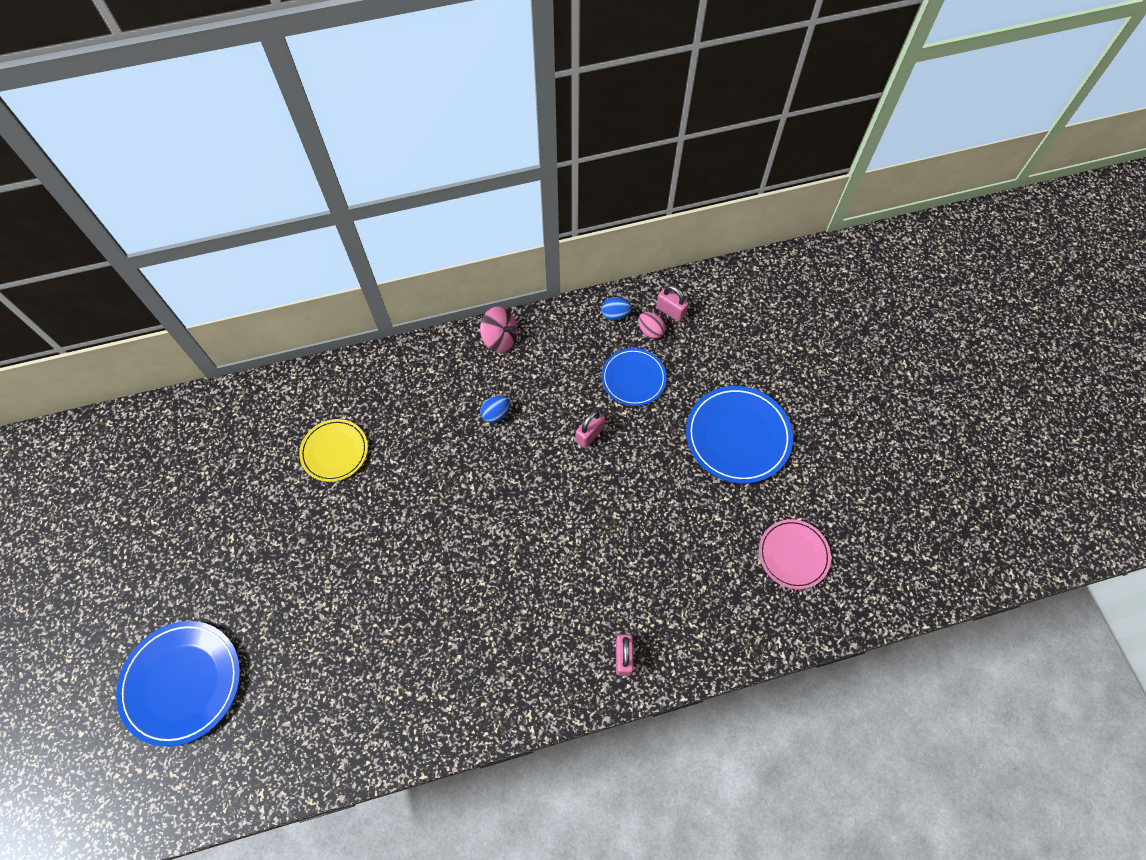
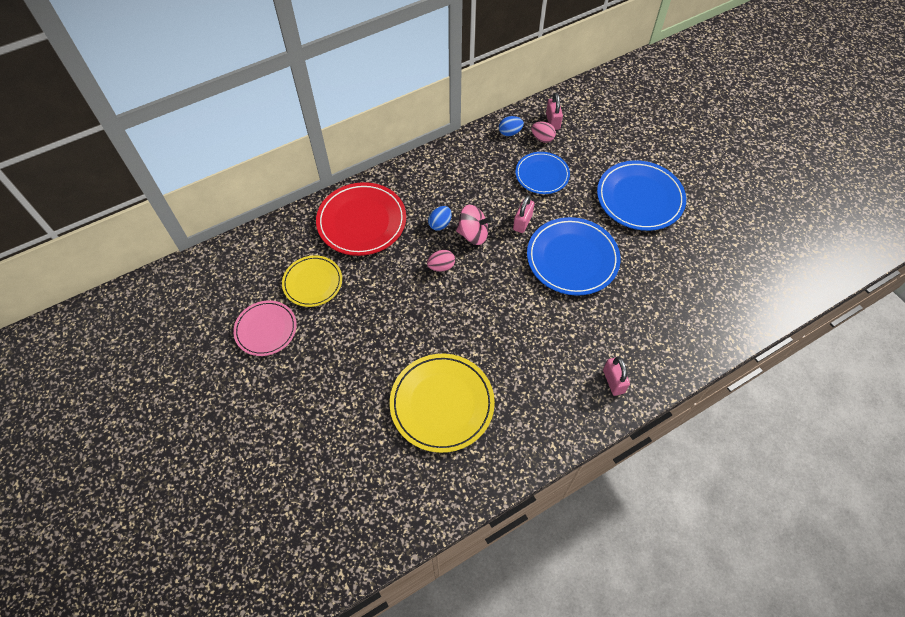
camera: 15 degrees left, 5 degrees down
(182, 683) = (237, 500): blue plate -> blue plate (572, 258)
(410, 389) = (362, 221): none -> red plate
(426, 632) = (442, 404): none -> yellow plate
(480, 467) = (441, 267): none -> pink egg
(500, 339) = (423, 169): pink spinning top -> pink spinning top (473, 234)
(671, 311) = (552, 121): pink padlock -> pink padlock turned 60 degrees clockwise
(793, 555) = (716, 273): pink plate -> pink plate (266, 329)

